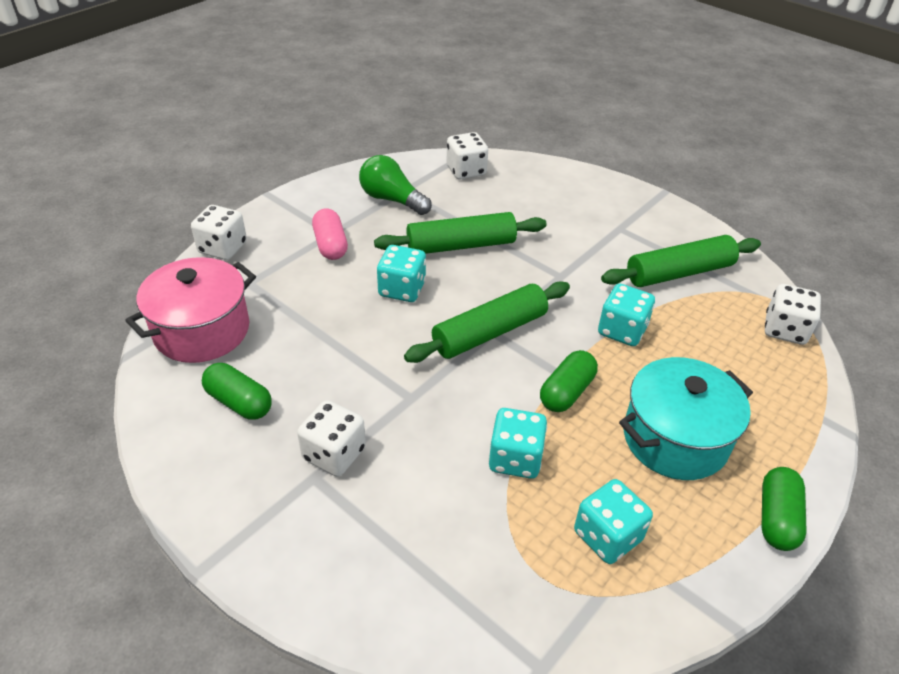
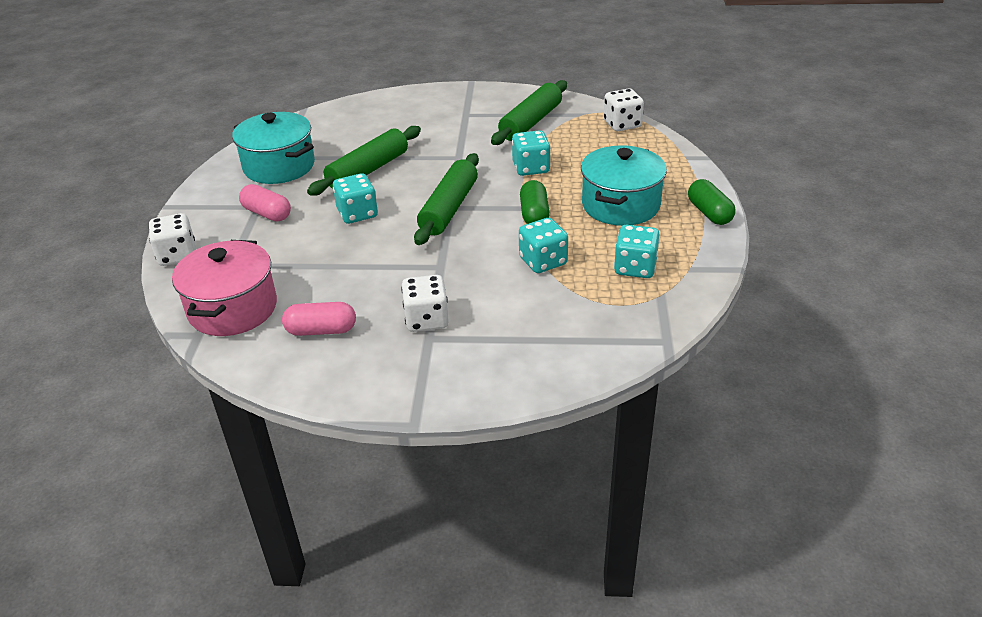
camera: 35 degrees left, 5 degrees down
(239, 402) = (321, 330): green capsule -> pink capsule
(392, 199) = (279, 166): green light bulb -> turquoise pot
(466, 171) = (315, 125): white dice -> none

